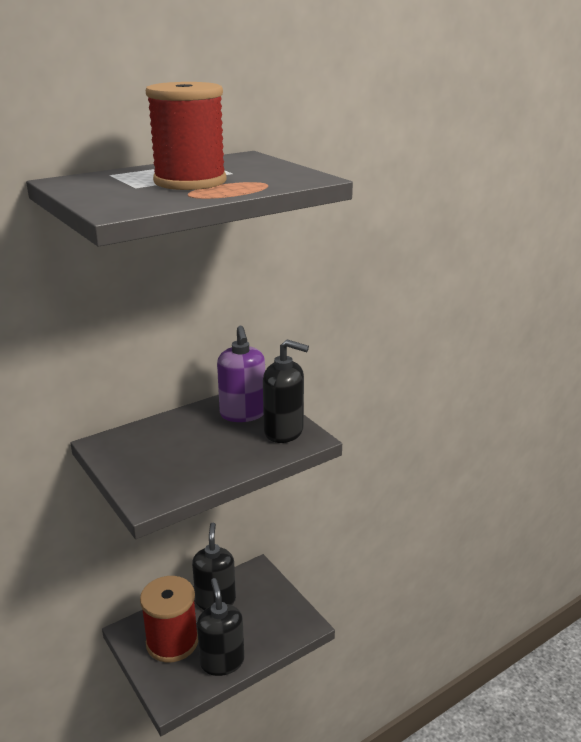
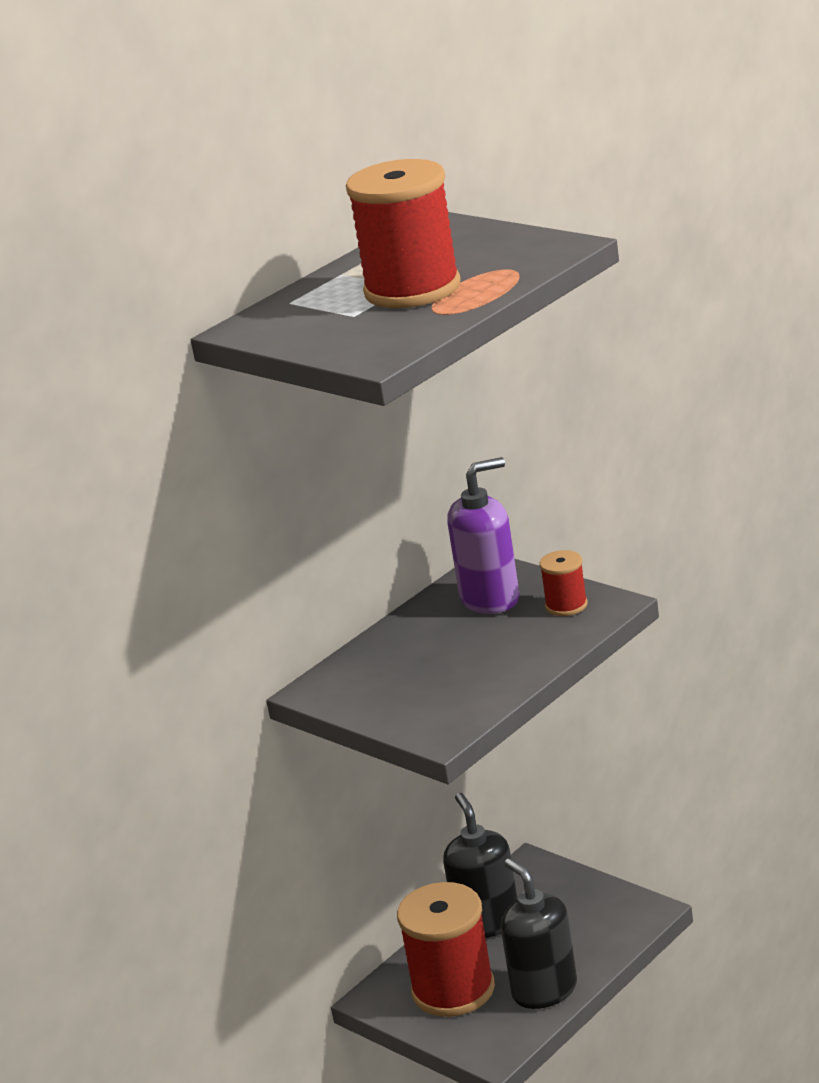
camera: 10 degrees left, 0 degrees up
(243, 414) = (490, 599): purple soap dispenser -> purple soap dispenser turned 90 degrees counterclockwise
(284, 431) = (566, 605): black soap dispenser -> red spool

